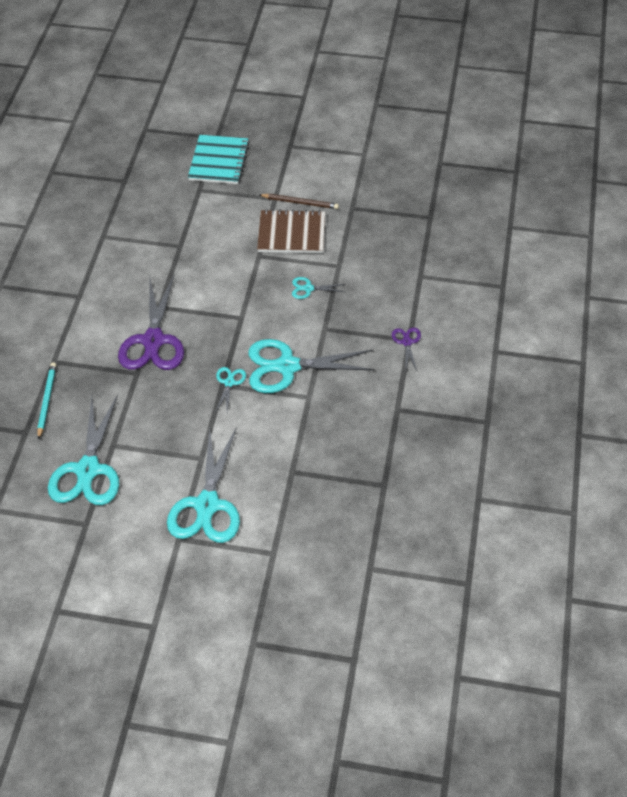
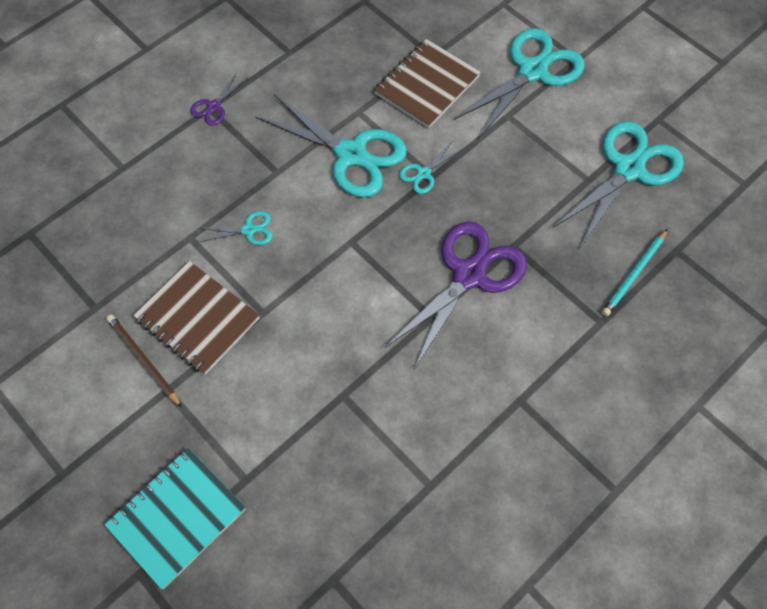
camera: 145 degrees left, 10 degrees up
(277, 445) = (427, 85): none -> brown notebook
(308, 288) = (249, 230): turquoise scissors -> turquoise scissors turned 45 degrees counterclockwise

